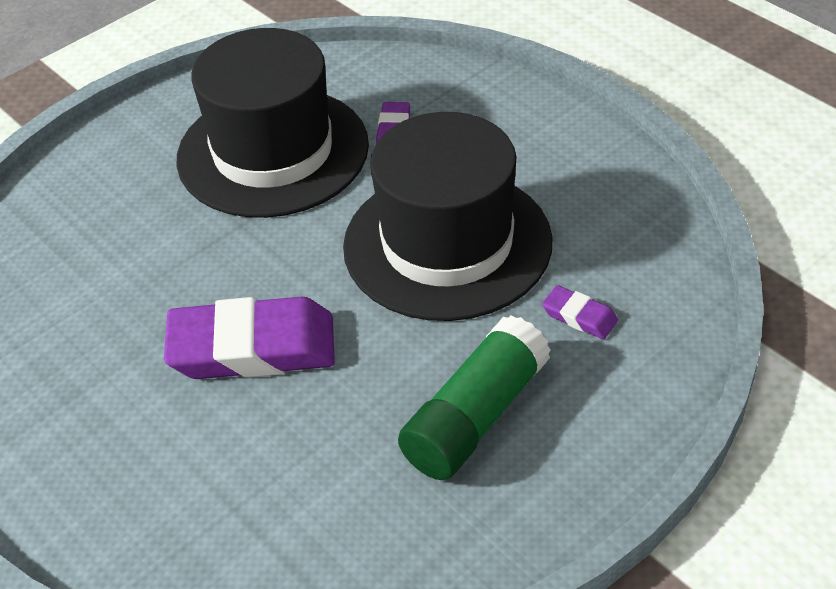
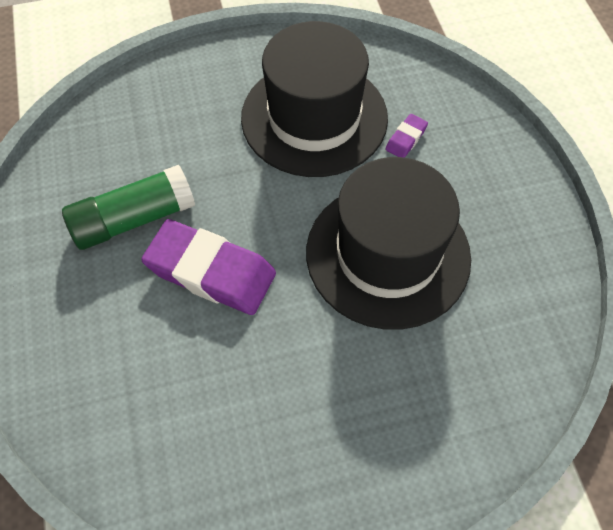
camera: 25 degrees right, 15 degrees up
(475, 417) = (323, 410): green glue stick -> green glue stick (134, 219)
(579, 316) = (445, 366): purple eraser -> none

